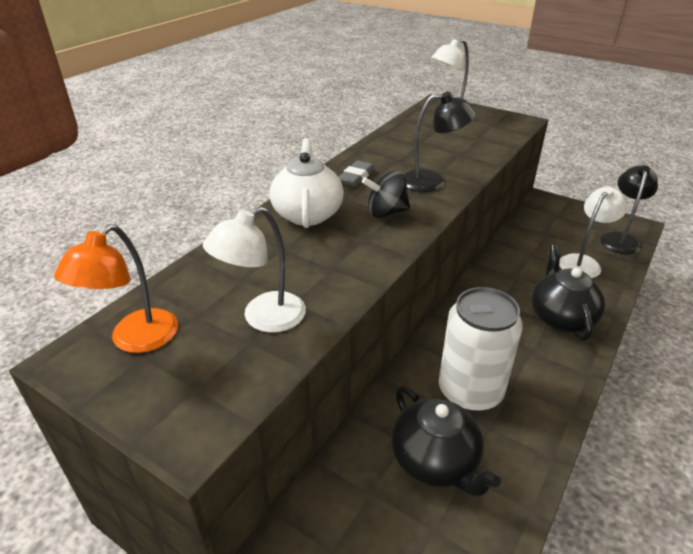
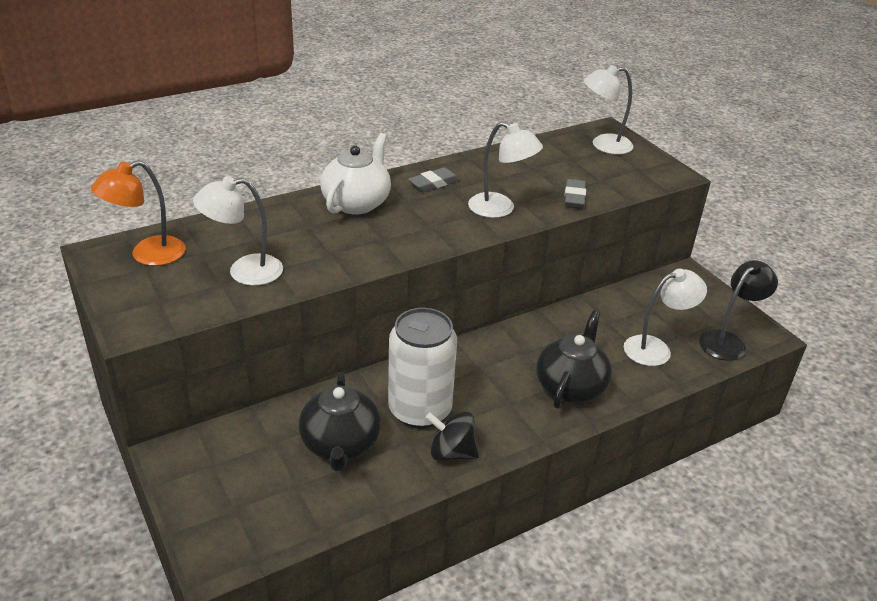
camera: 25 degrees right, 0 degrees up
(386, 212) = (425, 223): black spinning top -> black spinning top (451, 452)
(432, 182) = (500, 209): black lamp -> white lamp
(475, 156) = (574, 197): none -> grey eraser

